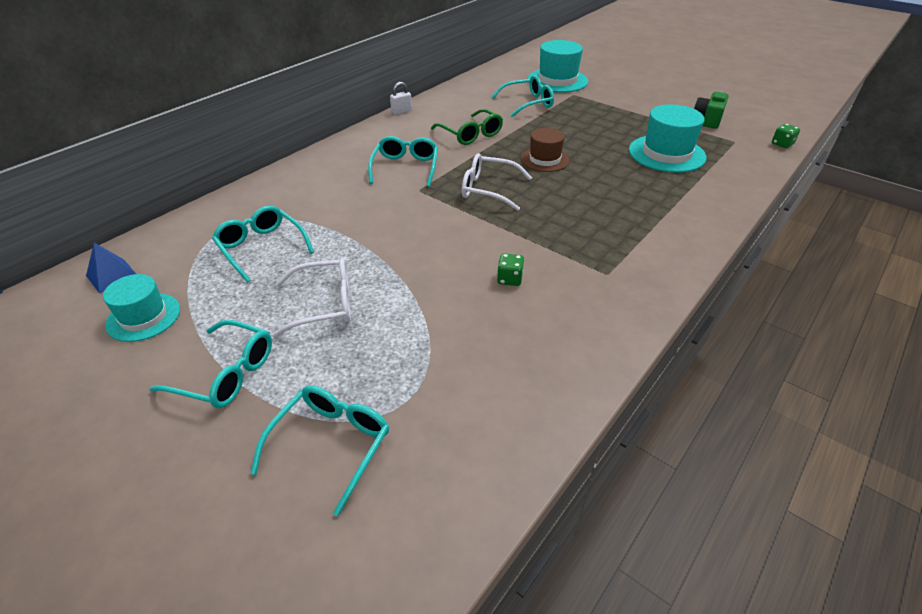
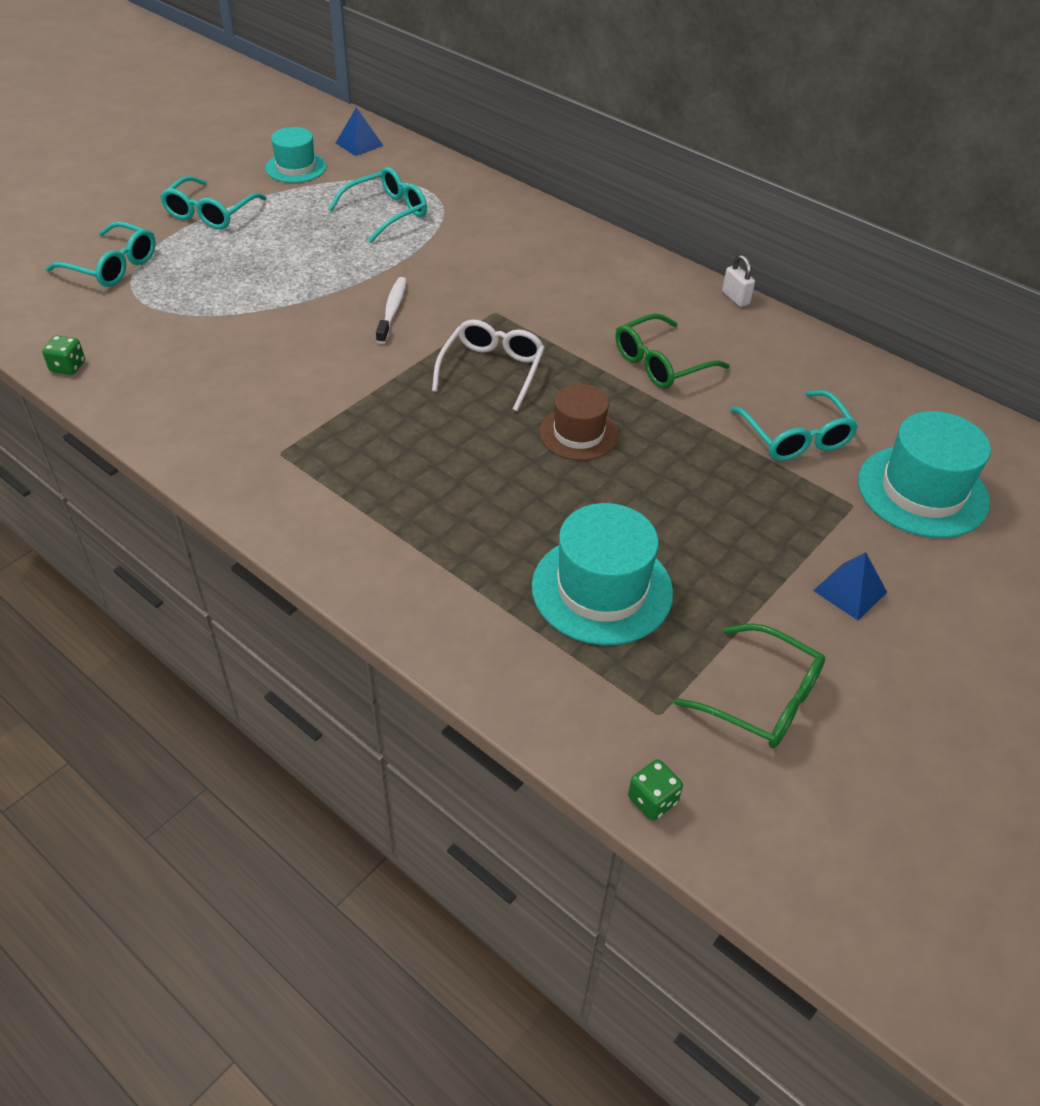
camera: 90 degrees right, 5 degrees up
(324, 304) = (284, 254): white glasses -> none
(405, 168) = (554, 302): turquoise glasses -> none
(418, 234) = (392, 310): none -> white toothbrush
(509, 279) = (291, 373): green dice -> green dice (68, 367)
(631, 99) = (850, 591): none -> blue pyramid
(708, 120) = (761, 698): green camera -> green glasses

